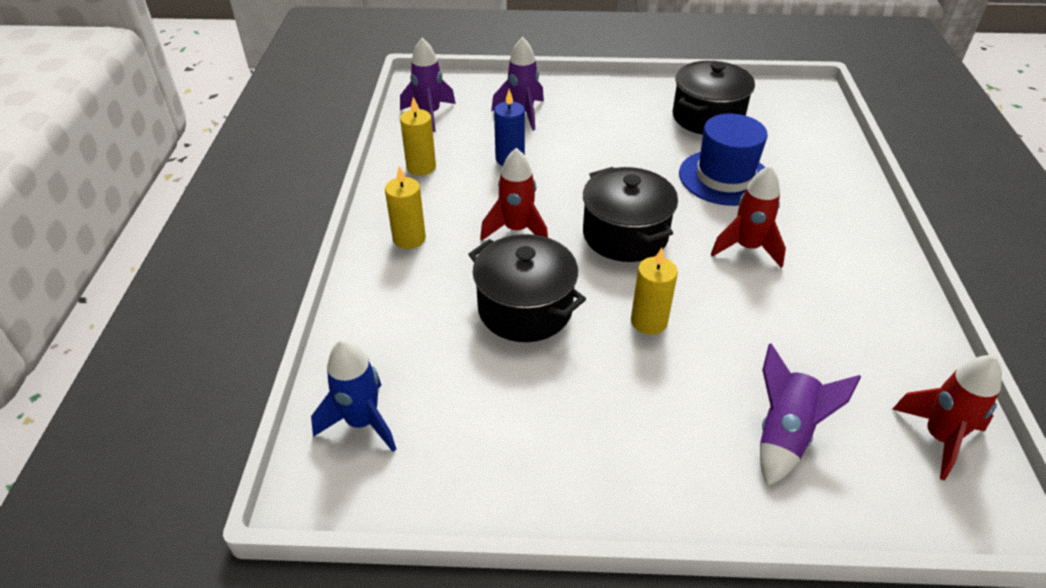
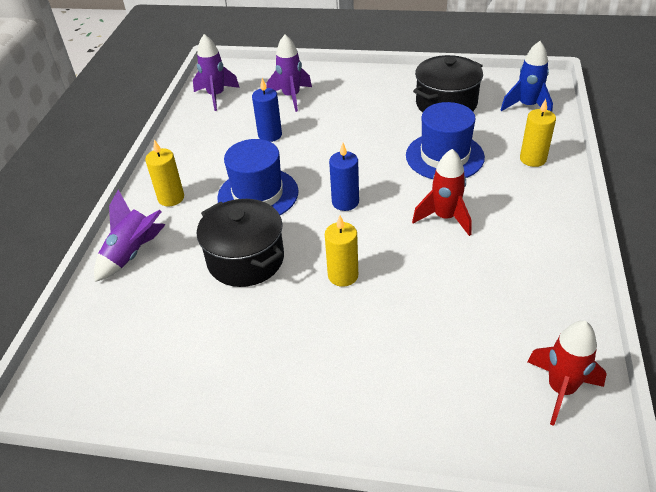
camera: 10 degrees right, 0 degrees up
(362, 422) = (94, 342): blue rocket -> blue rocket (527, 106)
(421, 167) = (197, 140): yellow candle -> yellow candle (533, 159)
(516, 230) = (258, 194): red rocket -> blue hat
(625, 235) = (345, 202): black pot -> blue candle
(784, 435) = (427, 377): purple rocket -> purple rocket (132, 254)

